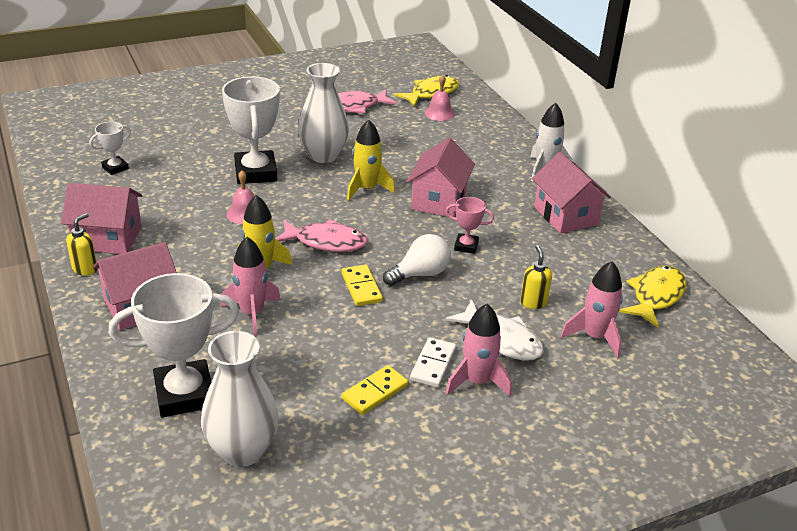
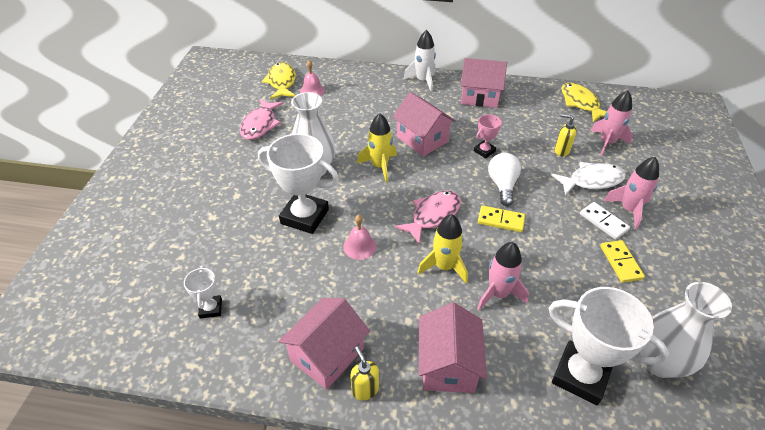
camera: 55 degrees left, 10 degrees up
(184, 394) = (580, 375): white trophy -> white trophy turned 75 degrees counterclockwise

